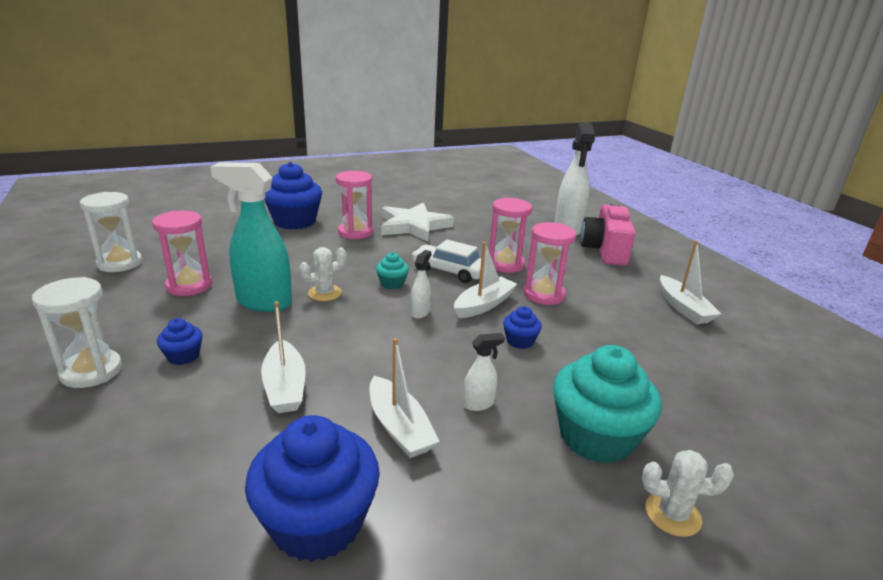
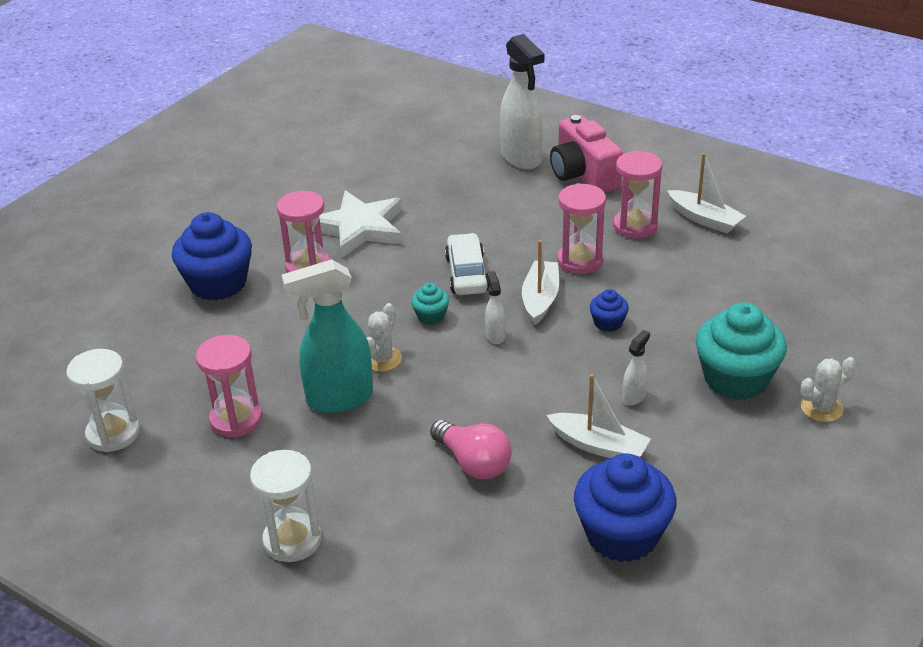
camera: 30 degrees left, 10 degrees up
(183, 356) = (349, 485): blue cupcake -> none
(285, 386) = (473, 463): white boat -> pink light bulb
(449, 271) = (467, 274): white car -> white car turned 90 degrees clockwise
(505, 264) = (509, 239): pink hourglass -> pink hourglass (635, 226)

